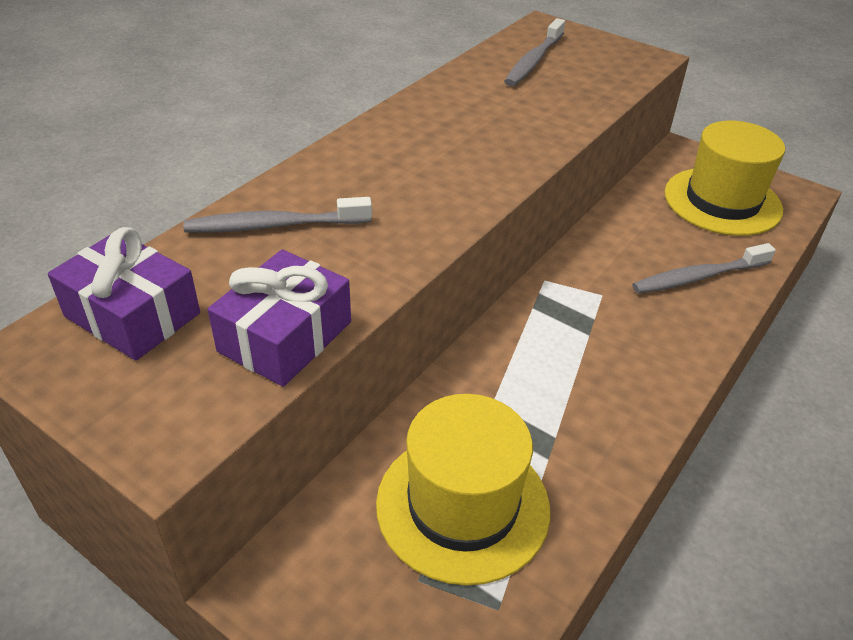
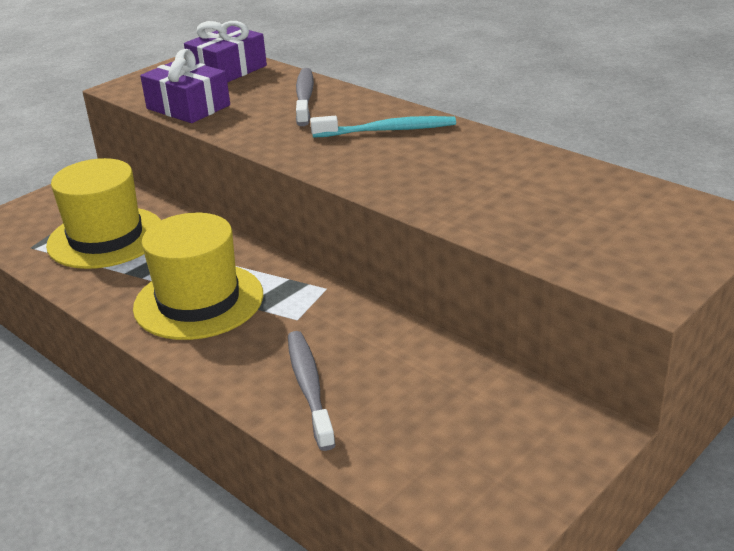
camera: 100 degrees right, 10 degrees down
(386, 160) = (387, 130): none -> turquoise toothbrush
(533, 61) = (611, 205): grey toothbrush -> none
(722, 201) = (462, 442): yellow hat -> yellow hat (198, 301)

